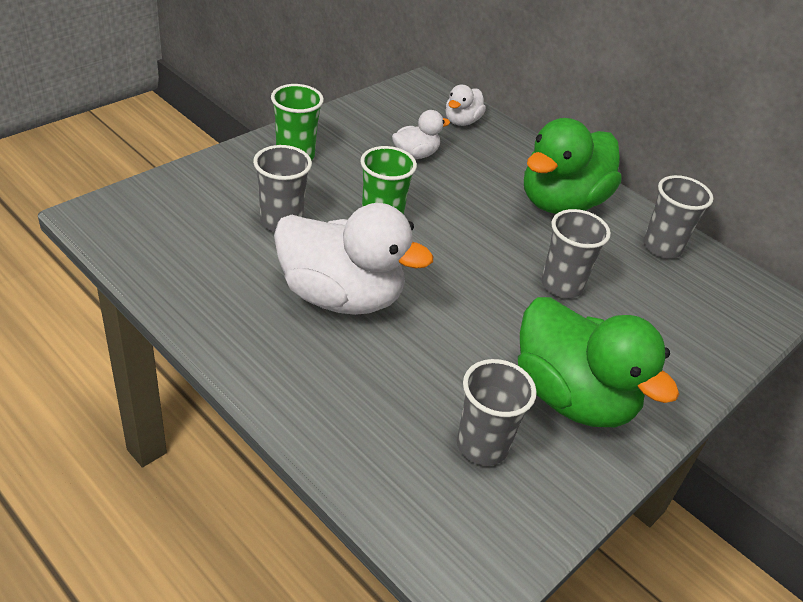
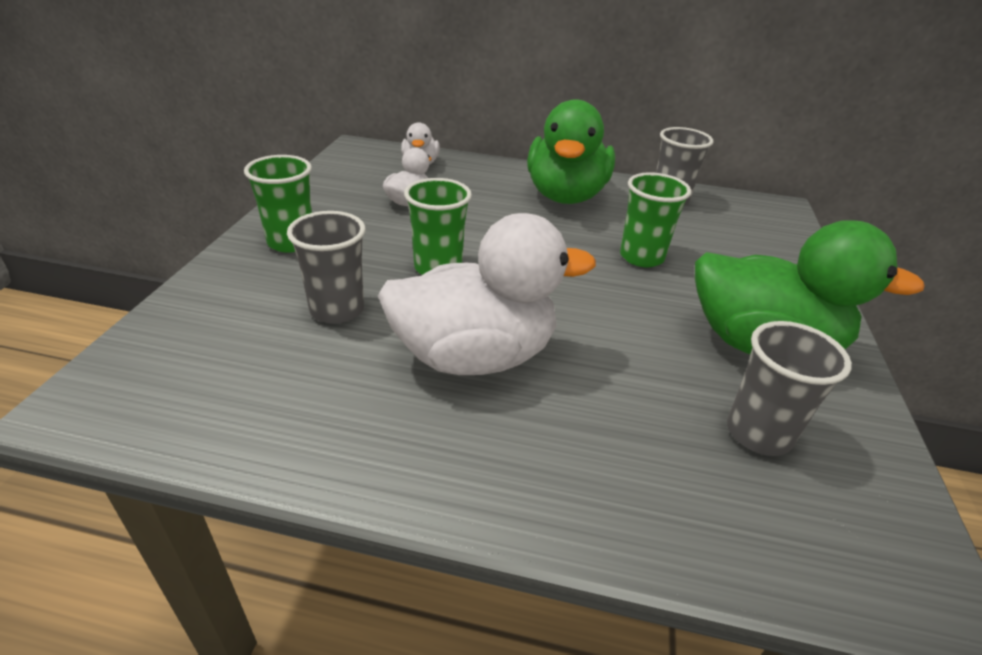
camera: 30 degrees left, 5 degrees down
(562, 285) = (641, 257): grey cup -> green cup

